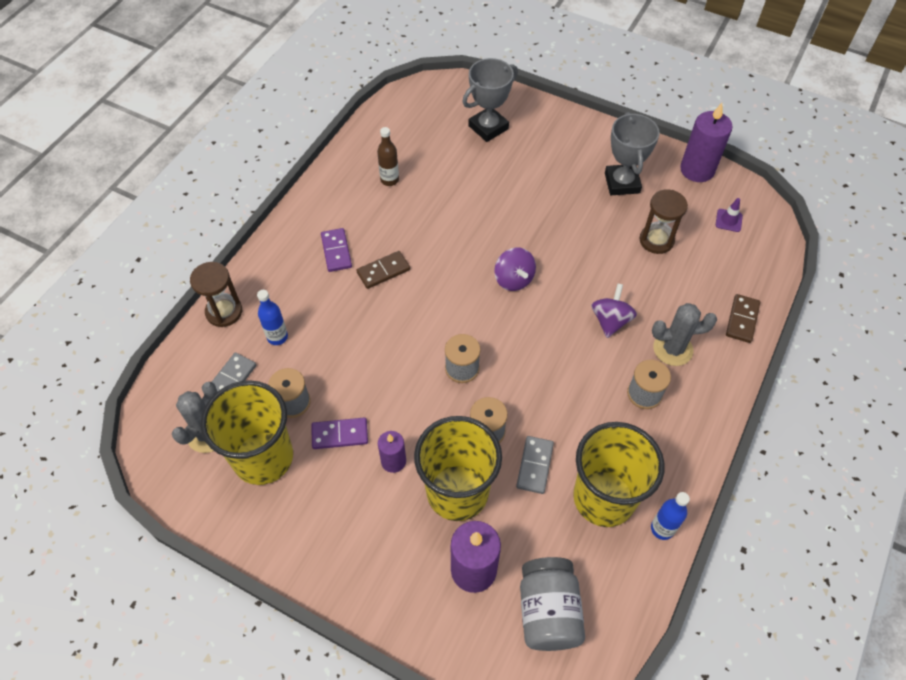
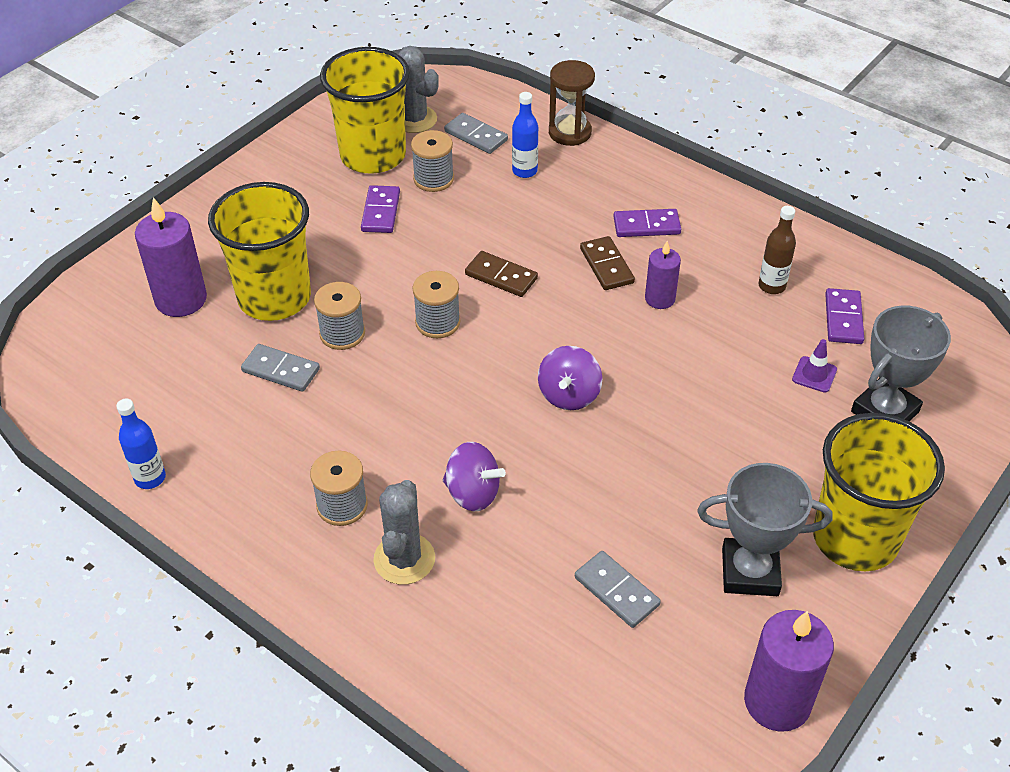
camera: 100 degrees right, 10 degrees down
(393, 461) = (332, 250): purple candle -> purple candle (660, 299)
(414, 145) = (843, 319): none -> purple domino
(488, 127) = (884, 412): grey trophy -> grey trophy turned 75 degrees clockwise
(513, 279) = (569, 395): purple spinning top -> purple spinning top turned 60 degrees counterclockwise
(548, 611) = (107, 352): grey jar -> none
(604, 498) = (213, 428): yellow cup -> yellow cup (855, 538)
(656, 240) = (616, 591): brown hourglass -> grey domino
(728, 220) = (647, 718): purple traffic cone -> purple traffic cone (814, 374)
(742, 320) = (433, 671): brown domino -> brown domino (501, 276)

